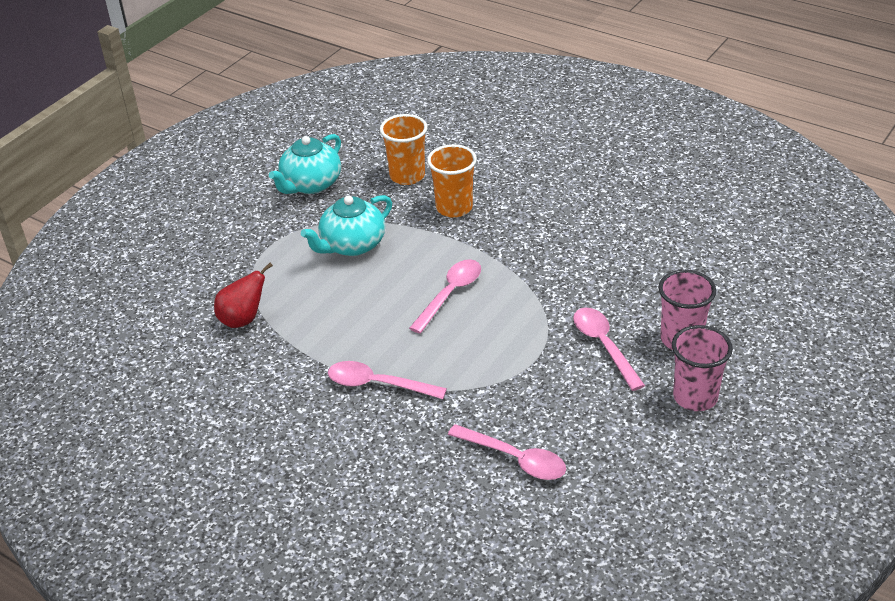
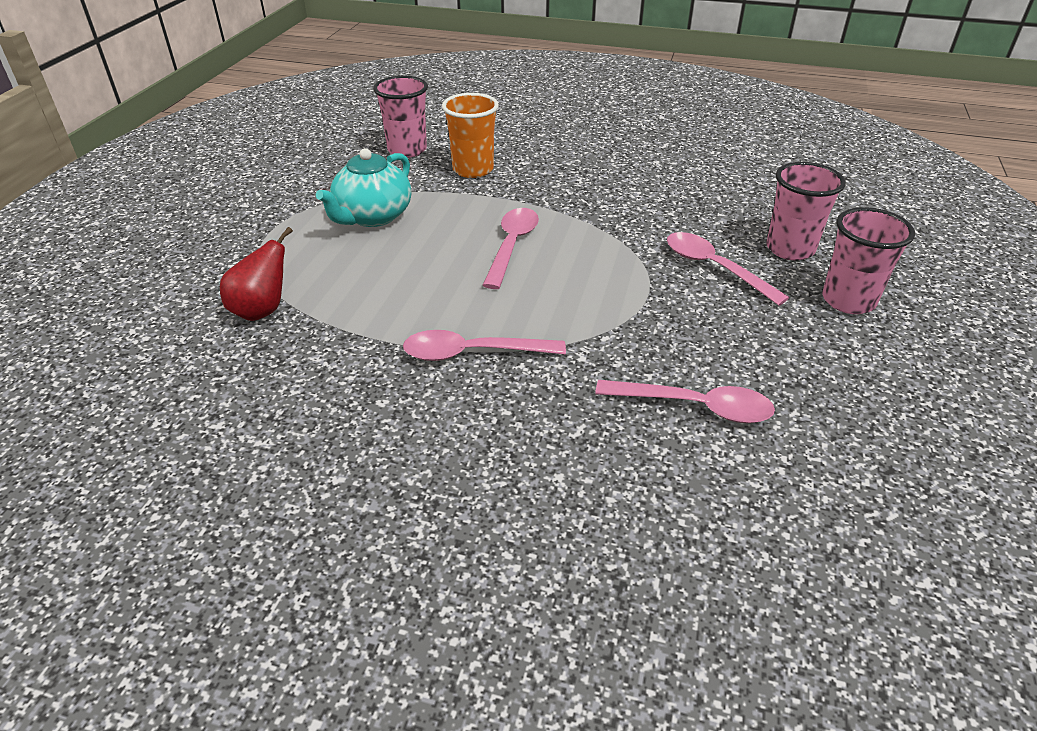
camera: 20 degrees left, 0 degrees up
(310, 184) = (300, 169): turquoise teapot -> none
(407, 176) = (407, 150): orange cup -> pink cup

